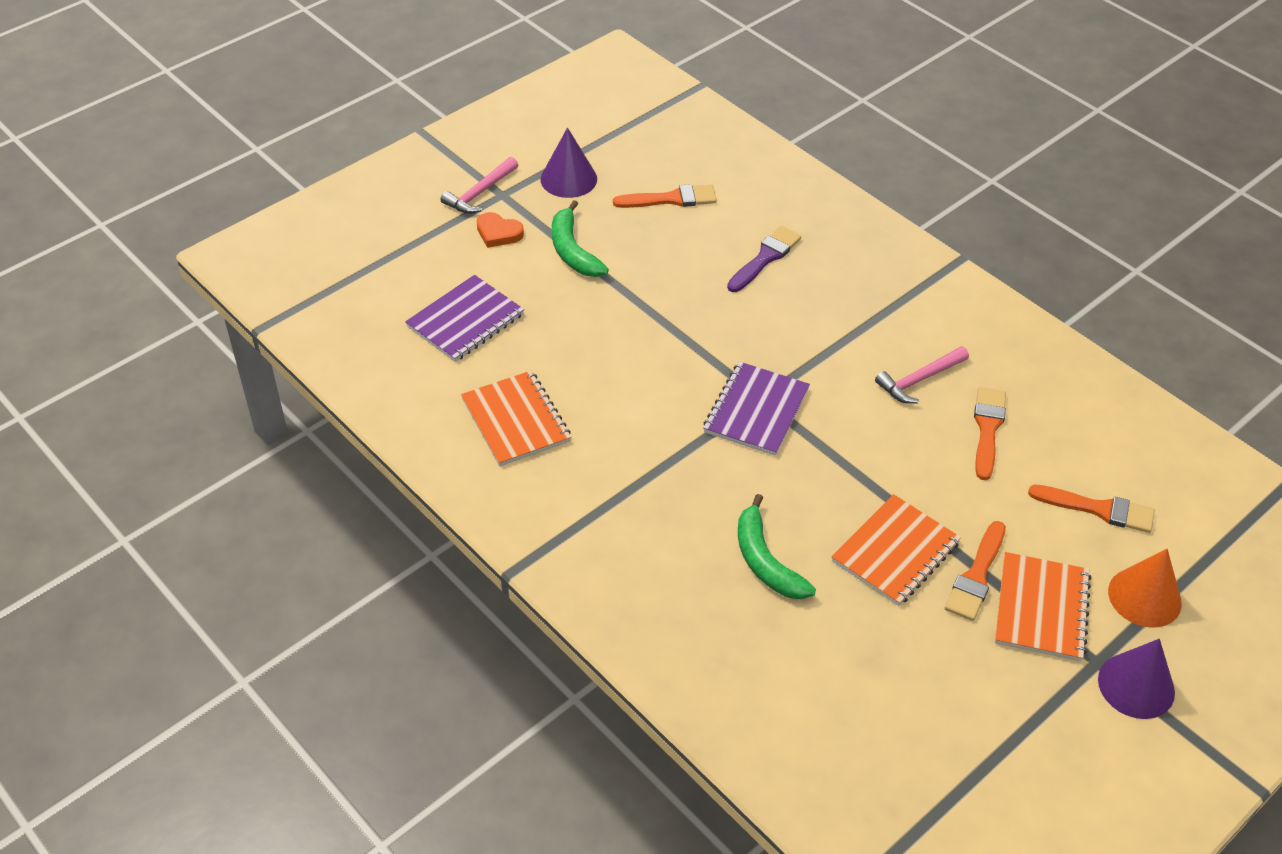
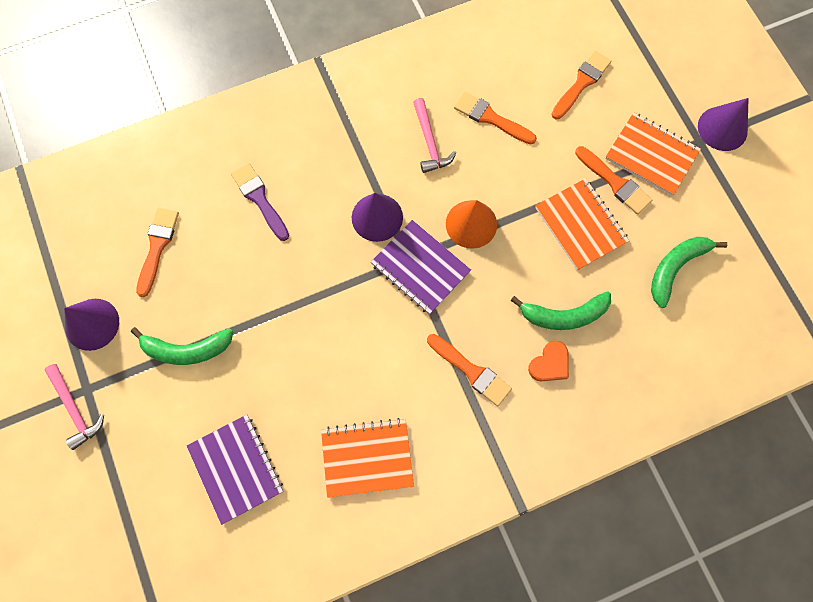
camera: 70 degrees left, 25 degrees up
(498, 233) = (136, 408): orange heart -> orange heart (550, 364)
(653, 487) = (471, 371): none -> orange brush
(797, 358) = (377, 217): none -> purple cone
(891, 669) = (675, 268): none -> green banana
(1144, 597) = (658, 91): orange cone -> orange cone (471, 224)

